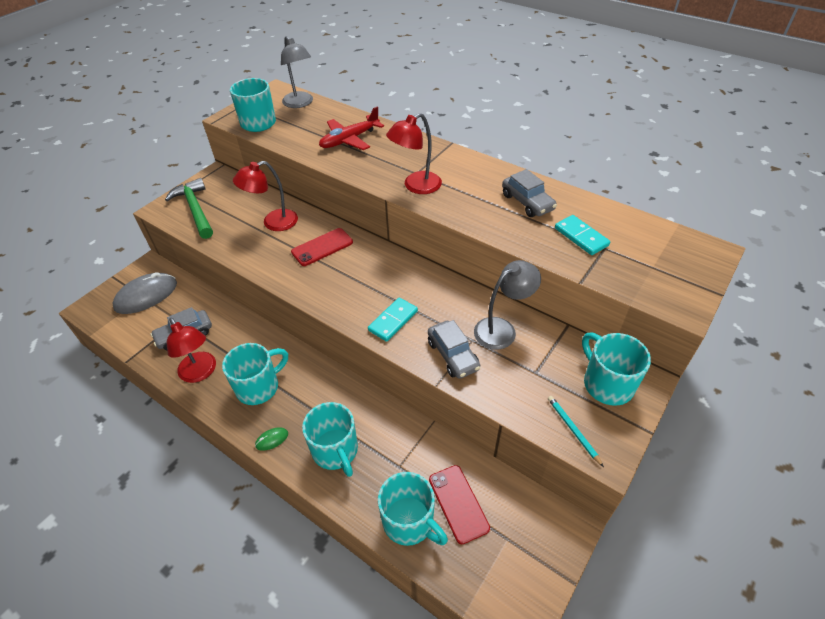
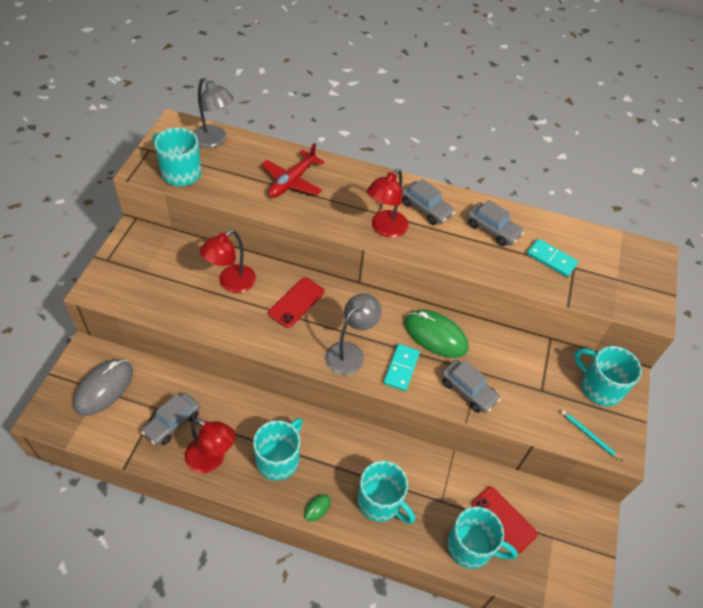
camera: 25 degrees left, 5 degrees up
(195, 209) = (135, 282): green hammer -> none
(442, 298) = (435, 335): none -> green mouse
(466, 176) = (426, 209): none -> grey car
(502, 329) = (498, 355): grey lamp -> grey lamp (350, 352)

